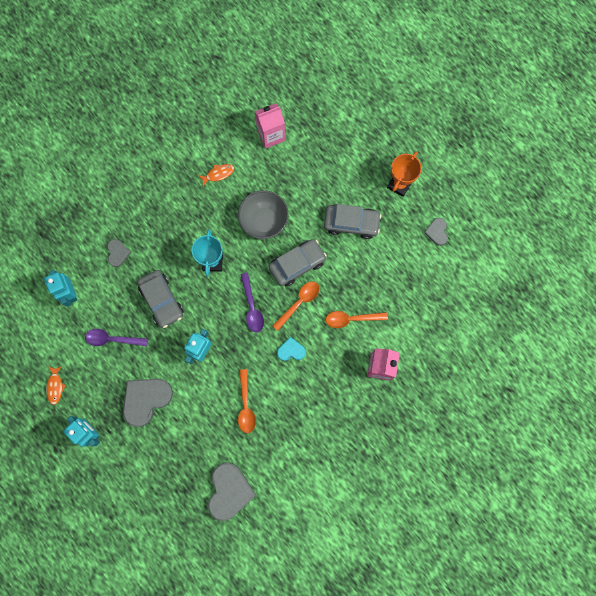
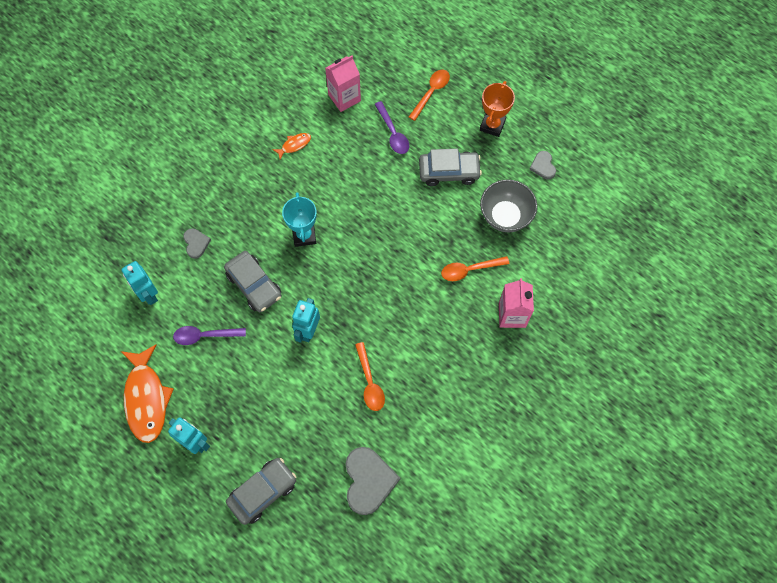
camera: 10 degrees left, 10 degrees down
(55, 386) = (146, 398): orange fish -> orange fish, size x2.21
(146, 399) = (254, 395): grey heart -> none
(252, 307) = (357, 275): purple spoon -> purple spoon (393, 133)
(264, 221) = (353, 185): grey bowl -> grey bowl (505, 216)
(291, 350) = (409, 314): turquoise heart -> none
(297, 264) = (398, 223): grey car -> grey car (263, 492)
(299, 303) = (408, 263): orange spoon -> orange spoon (431, 93)

